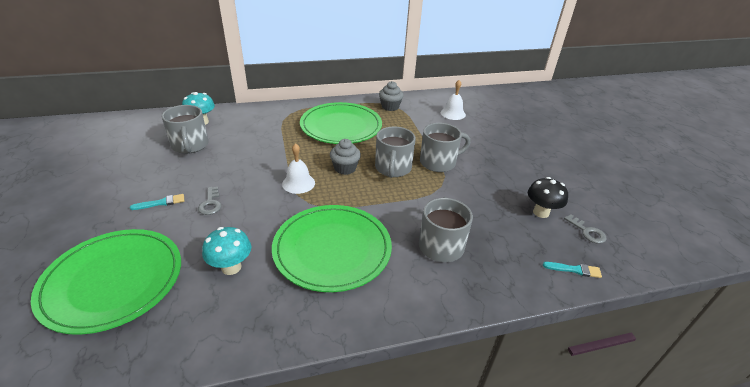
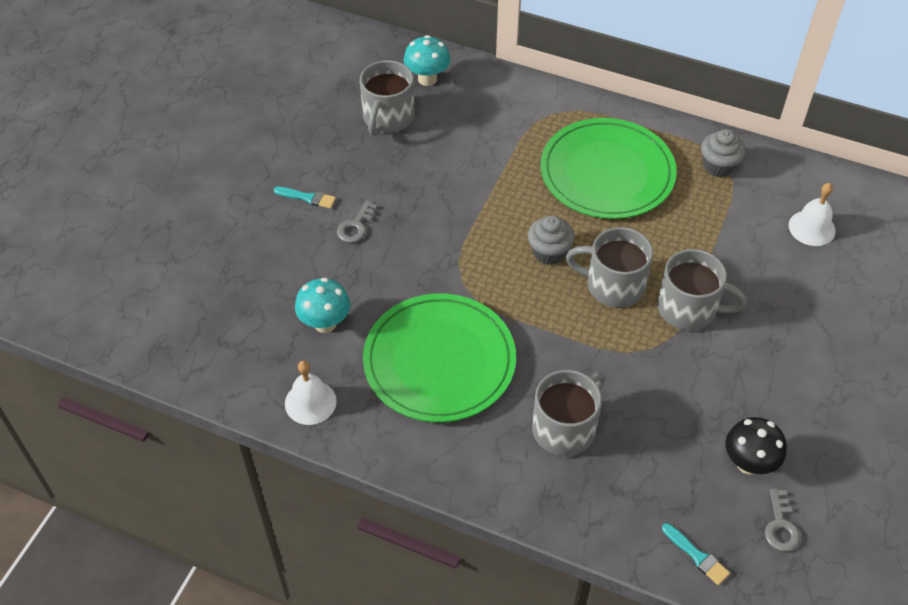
camera: 40 degrees right, 15 degrees up
(113, 281) = (216, 277): green plate -> none
(298, 183) = (472, 246): white bell -> white bell (310, 402)
(393, 168) = (613, 285): grey mug -> grey mug turned 60 degrees clockwise

